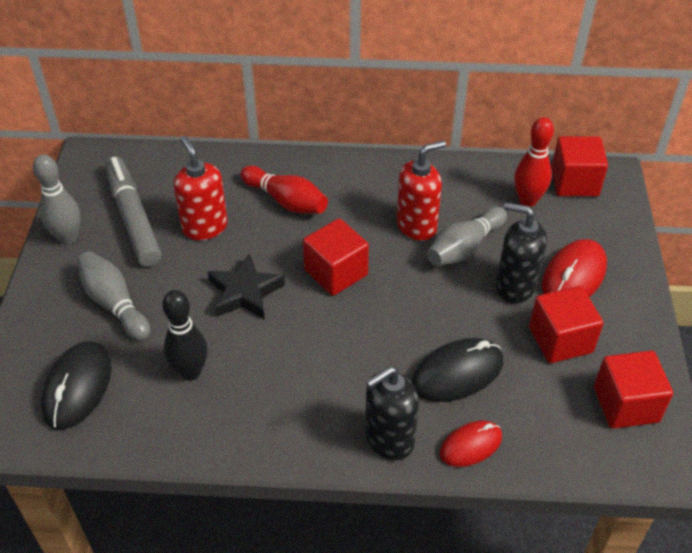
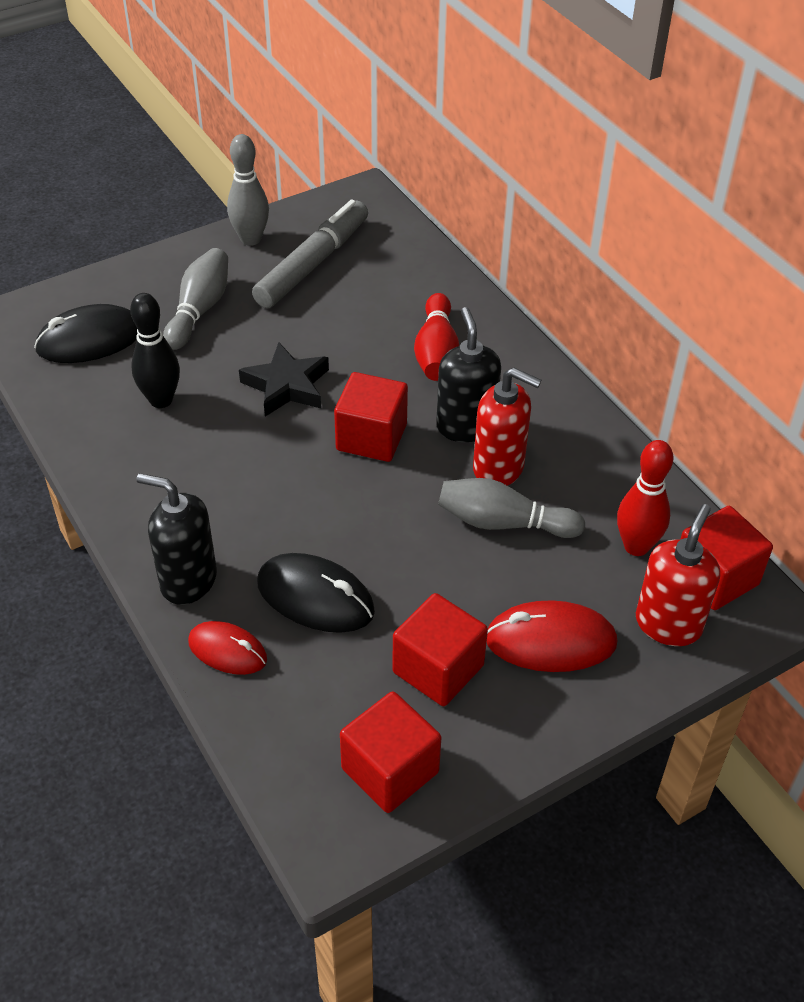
camera: 55 degrees right, 0 degrees up
(205, 227) = (346, 315): red soap dispenser -> red soap dispenser (668, 624)
(515, 286) = (484, 593): black soap dispenser -> black soap dispenser (465, 426)

